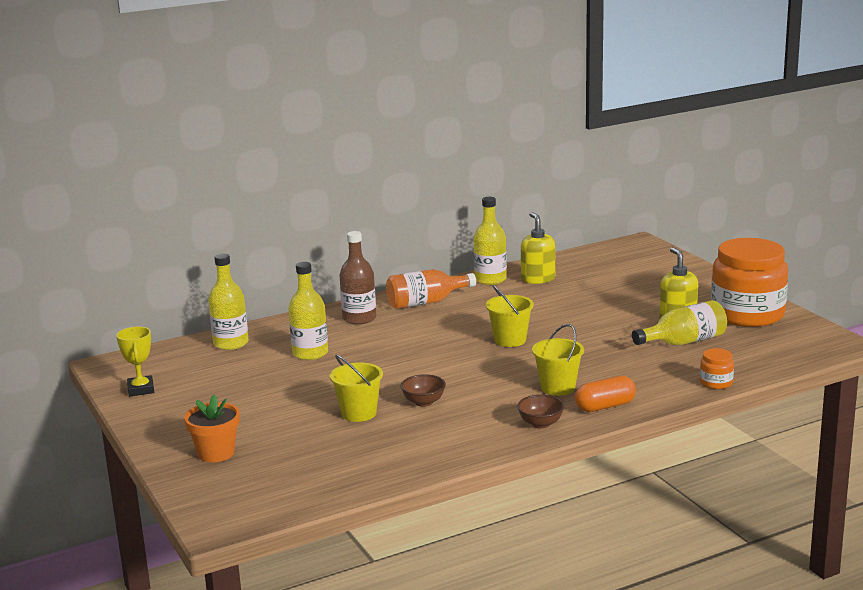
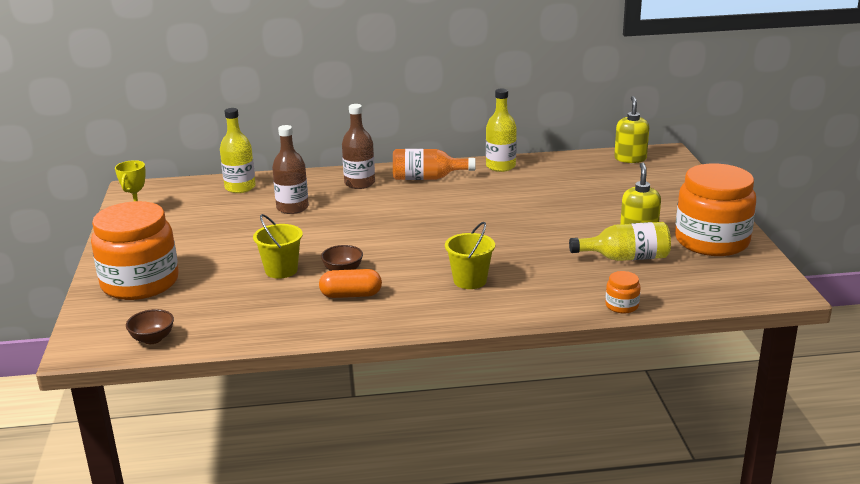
camera: 20 degrees right, 5 degrees up
(216, 453) = (140, 283): orange flower pot -> orange jar
(310, 353) = (292, 208): yellow bottle -> brown bottle
(510, 340) = (467, 226): yellow bucket -> none
(538, 279) = (542, 173): yellow soap dispenser -> yellow soap dispenser (630, 158)
(540, 424) = (424, 313): brown bowl -> brown bowl (152, 339)
(605, 406) = (496, 308): orange capsule -> orange capsule (351, 295)

